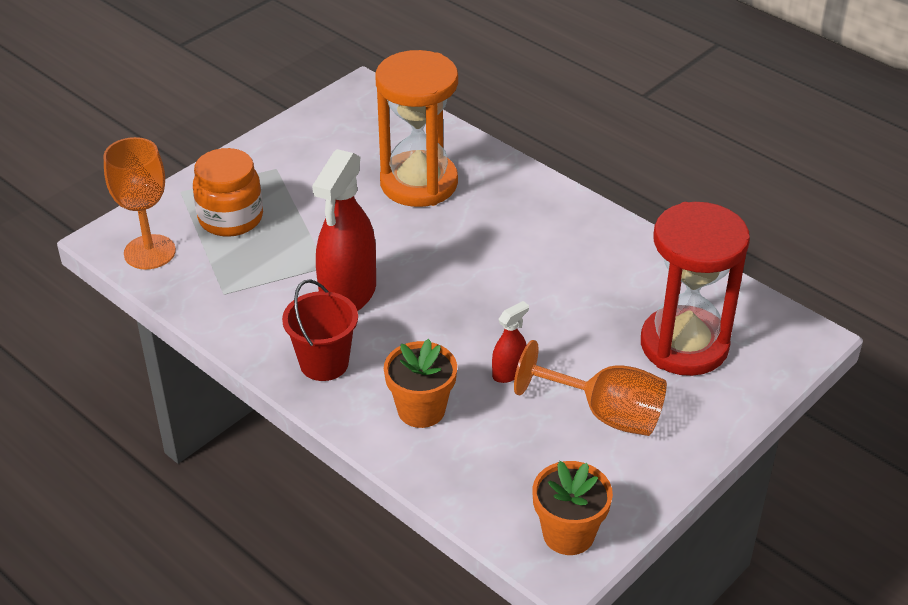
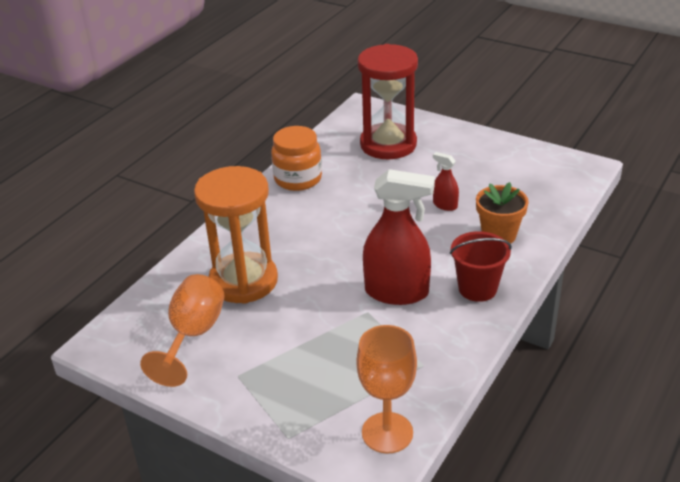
camera: 100 degrees left, 5 degrees down
(231, 218) = (321, 387): orange jar -> orange jar (298, 179)
(568, 534) = (564, 167): orange flower pot -> none
(606, 414) = (462, 165): orange goblet -> orange goblet (193, 335)

